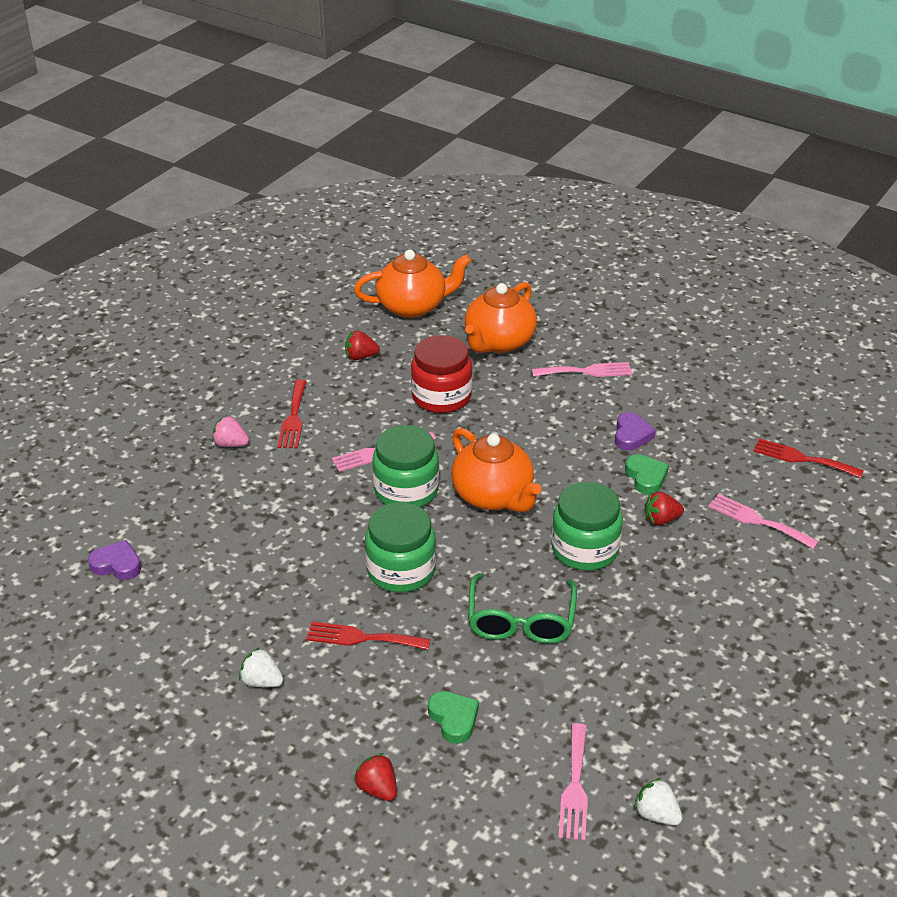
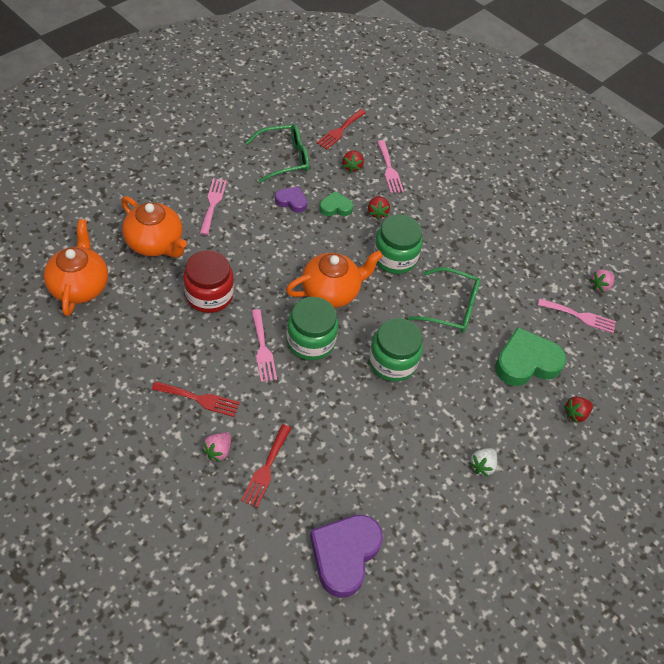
camera: 85 degrees left, 15 degrees up
(117, 565) = (344, 555): purple heart -> purple heart, size x1.88
(360, 356) = (135, 336): red strawberry -> red strawberry (352, 167)
(362, 638) = (451, 398): red fork -> red fork (266, 468)
(453, 719) = (526, 362): green heart -> green heart, size x1.88
(656, 814) = (600, 286): white strawberry -> pink strawberry
(707, 416) = (285, 158): none -> green glasses
(757, 521) = (389, 169): pink fork -> pink fork turned 60 degrees counterclockwise

